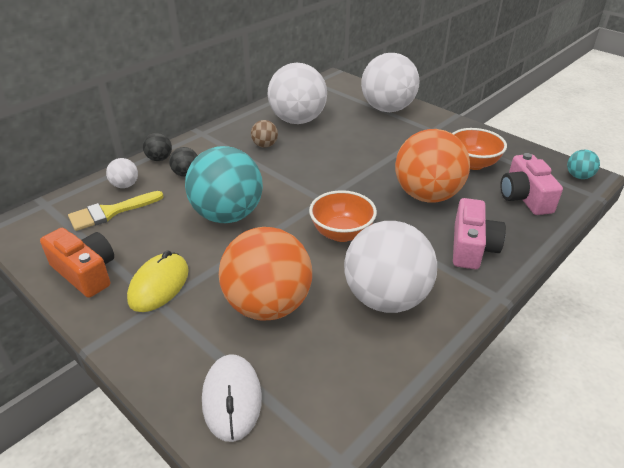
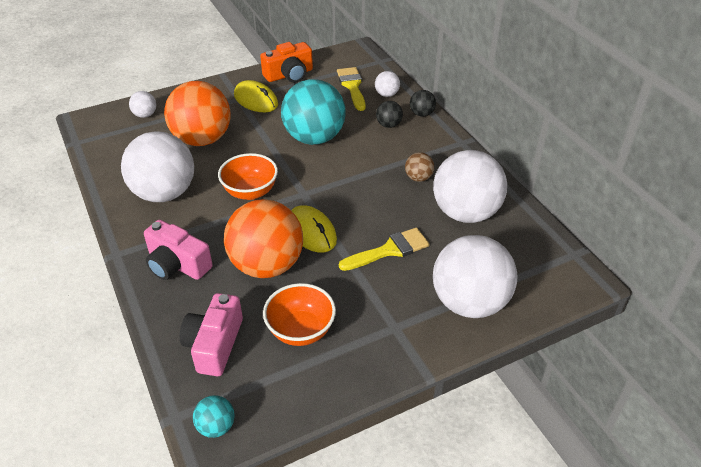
camera: 110 degrees right, 5 degrees up
(232, 399) = (145, 115): white mouse -> white ball
(362, 144) = (389, 250): none -> yellow brush
(370, 183) = (311, 232): none -> yellow mouse
(524, 197) = (214, 344): pink camera -> pink camera turned 90 degrees counterclockwise

